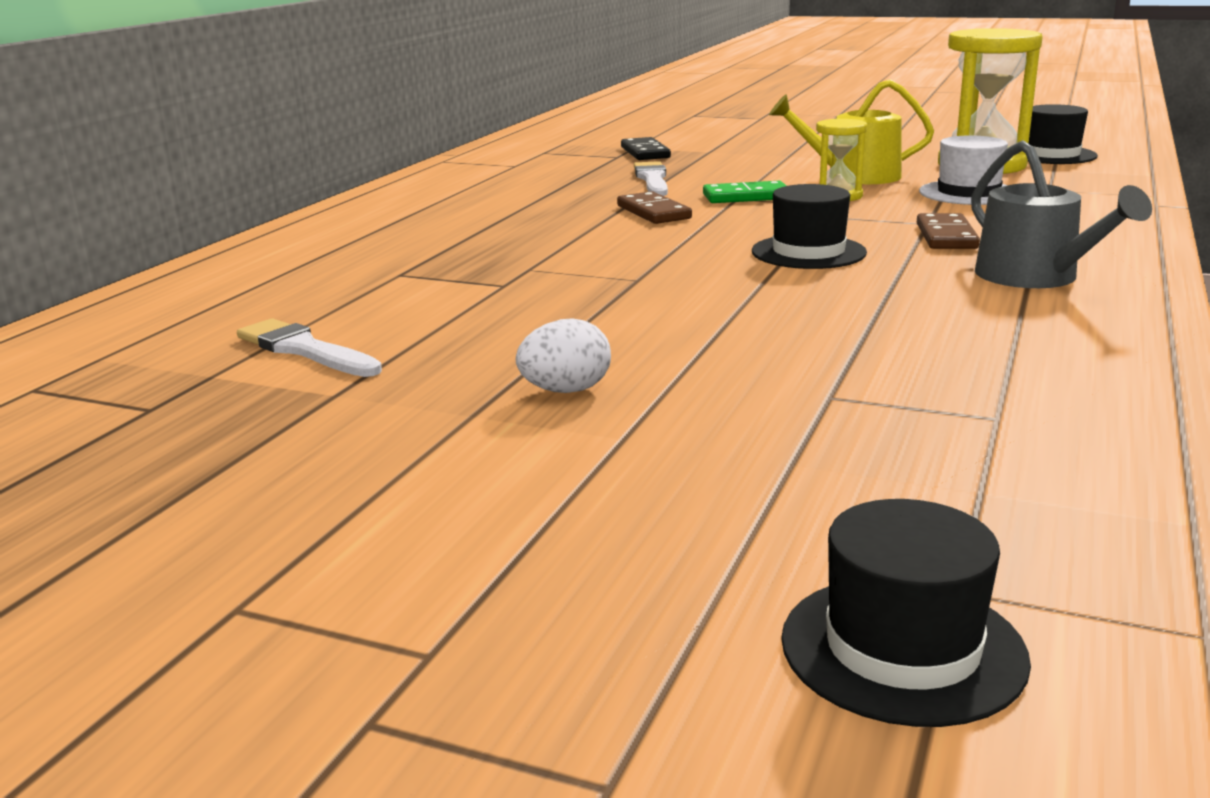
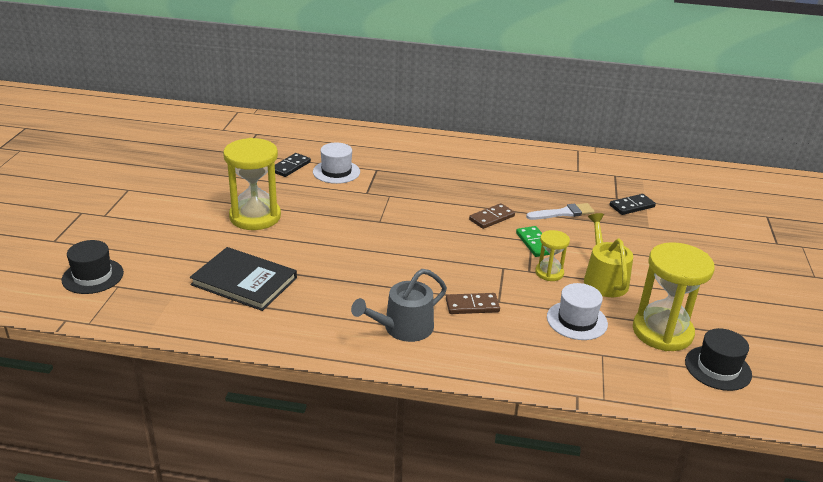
camera: 75 degrees right, 10 degrees up
(304, 350) = (290, 167): white brush -> black domino
(378, 306) = (336, 172): none -> white hat
(566, 391) = (255, 217): white egg -> yellow hourglass
(808, 252) = (431, 263): black hat -> none
(898, 403) = (244, 281): none -> black book

